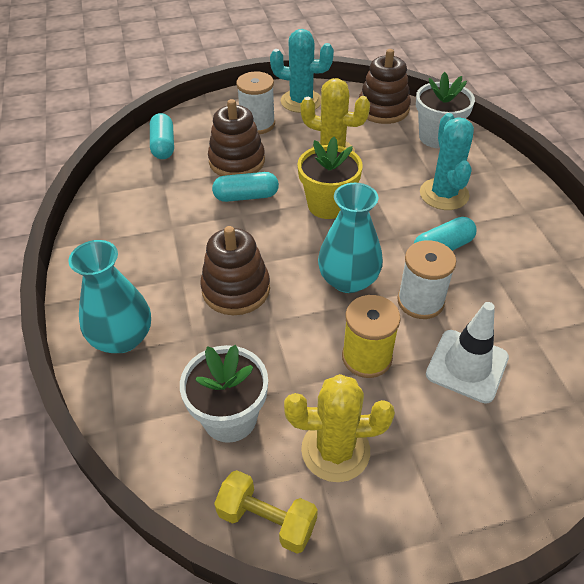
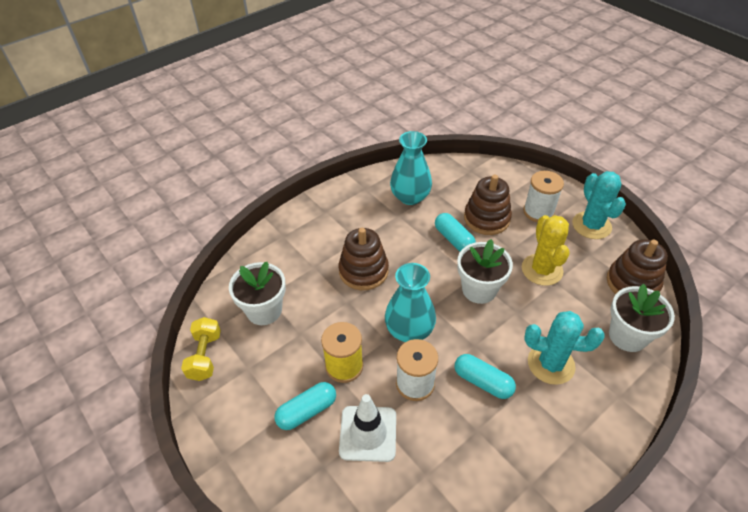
camera: 65 degrees right, 0 degrees up
(122, 338) = (296, 235): turquoise vase -> turquoise vase (410, 197)
(163, 145) = (472, 174): turquoise capsule -> turquoise capsule (307, 411)
(328, 205) = (479, 289): yellow flower pot -> white flower pot
(335, 450) = (263, 374): yellow cactus -> none
(444, 194) = (551, 364): turquoise cactus -> turquoise cactus turned 45 degrees clockwise

